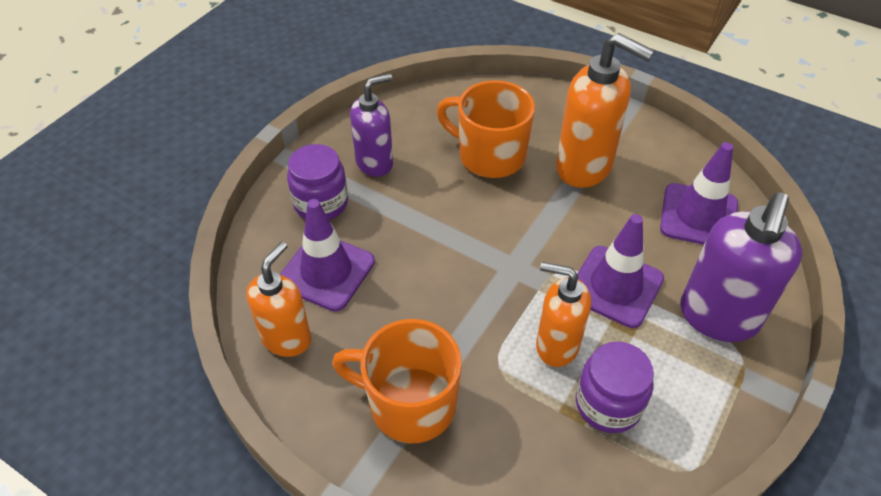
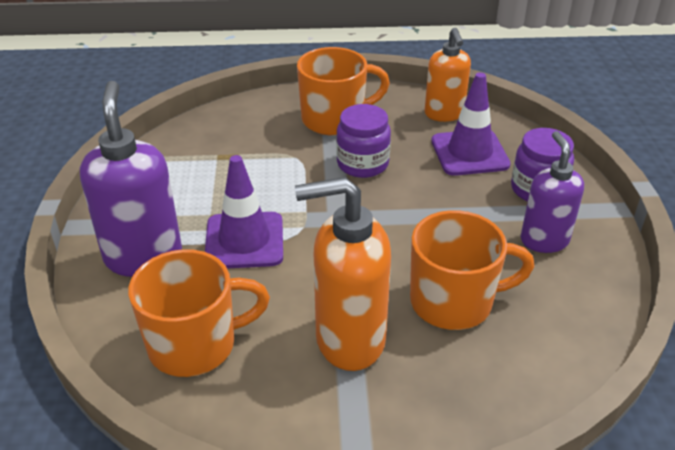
camera: 145 degrees right, 10 degrees down
(375, 163) = (544, 240): purple soap dispenser -> purple soap dispenser turned 150 degrees clockwise
(556, 346) = (265, 183): orange soap dispenser -> none
(608, 404) = (207, 169): purple jar -> purple jar (362, 164)
(698, 216) = (195, 344): purple traffic cone -> orange mug

